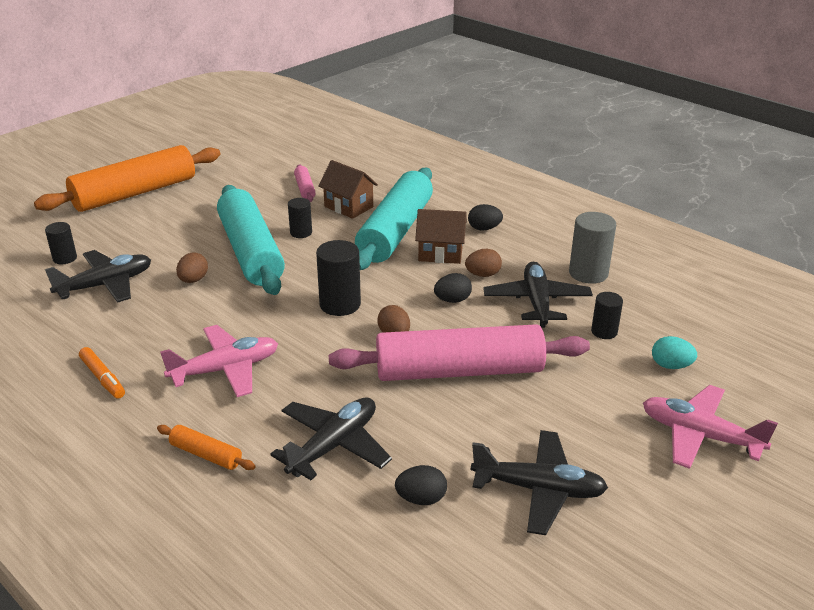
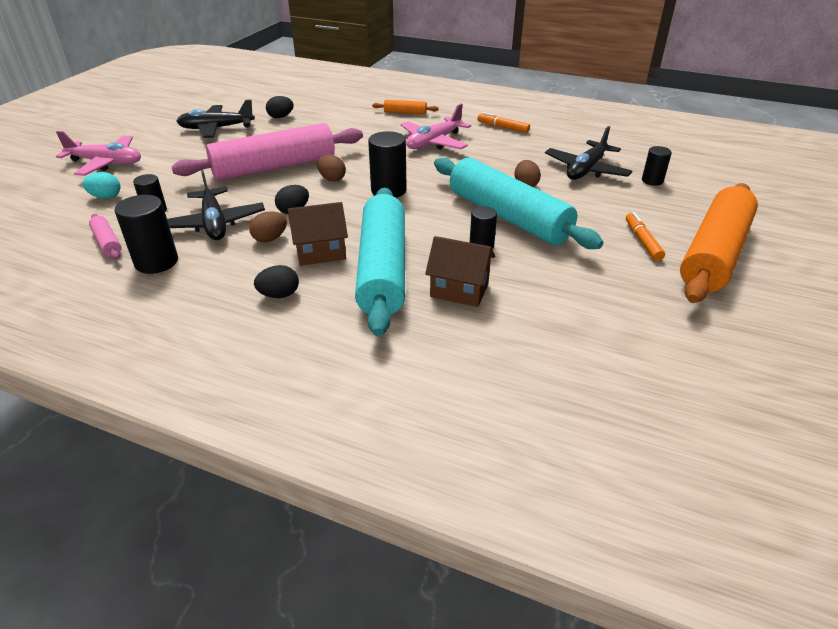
camera: 160 degrees right, 5 degrees up
(170, 211) = (642, 241): none -> orange marker
(305, 188) = (537, 307): pink rolling pin -> pink rolling pin (107, 243)
(333, 445) = (339, 125): black plane -> none
(588, 273) = (156, 262): grey cylinder -> black cylinder

